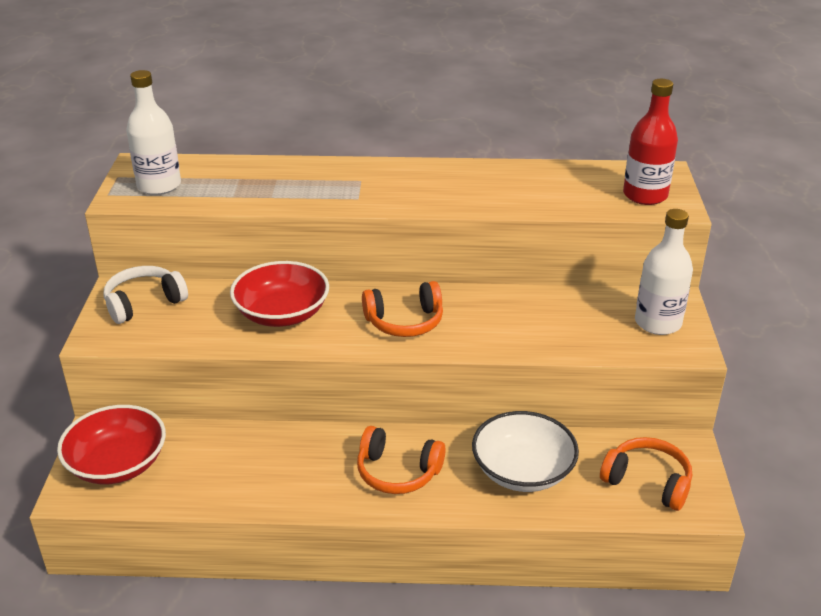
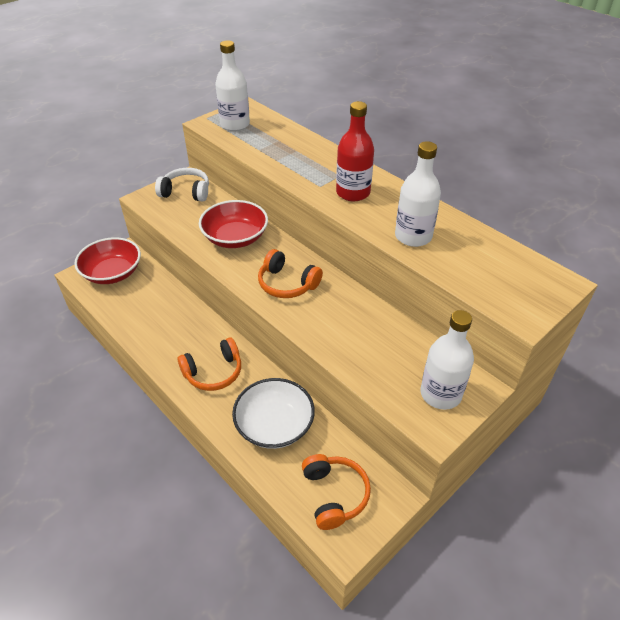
camera: 45 degrees right, 10 degrees up
(397, 472) = (213, 372): orange headphones -> orange headphones turned 90 degrees counterclockwise
(510, 196) = (413, 236): none -> white bottle
(645, 195) = (514, 292): red bottle -> red bottle (353, 193)

